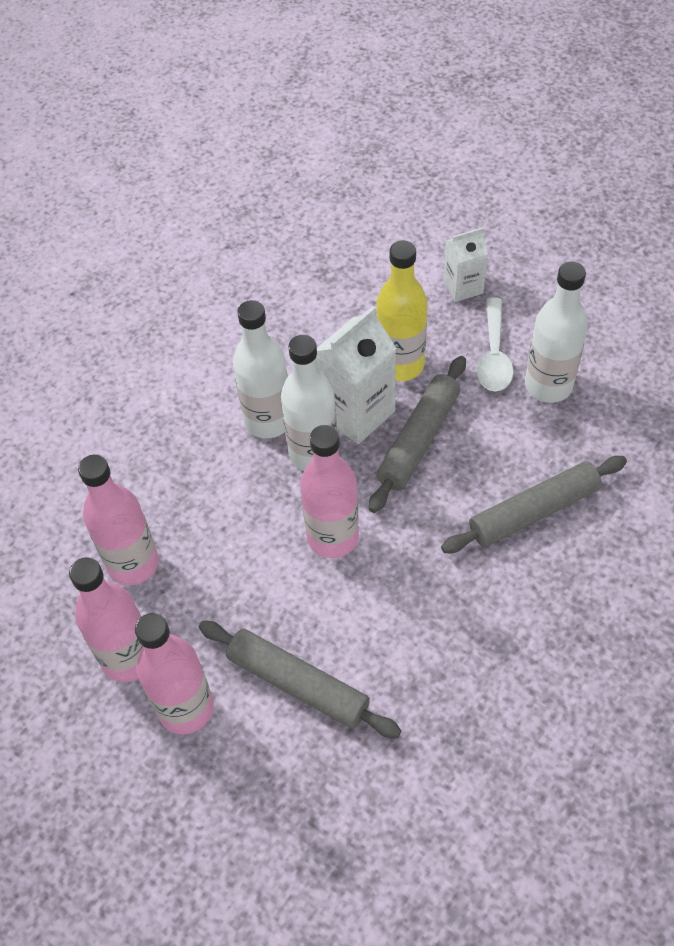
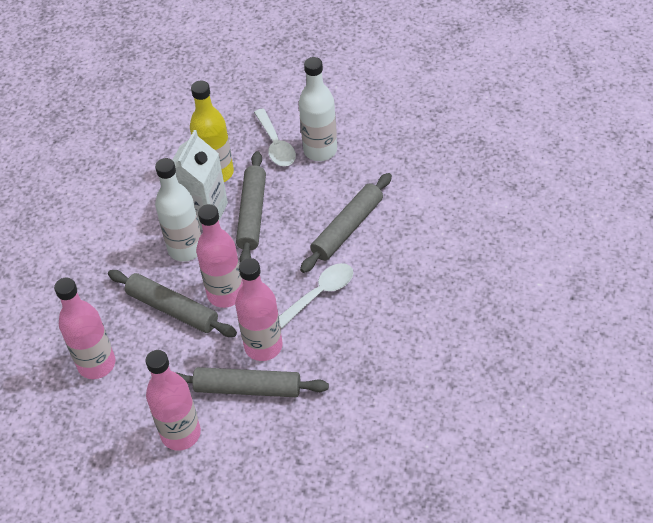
camera: 25 degrees left, 5 degrees down
(128, 658) = (125, 421): pink bottle -> pink bottle (263, 346)
(258, 529) = (172, 309): none -> grey rolling pin
(268, 420) = (144, 241): white bottle -> none
(453, 590) = (320, 294): none -> white spoon
(463, 287) = (234, 110): white carton -> none

